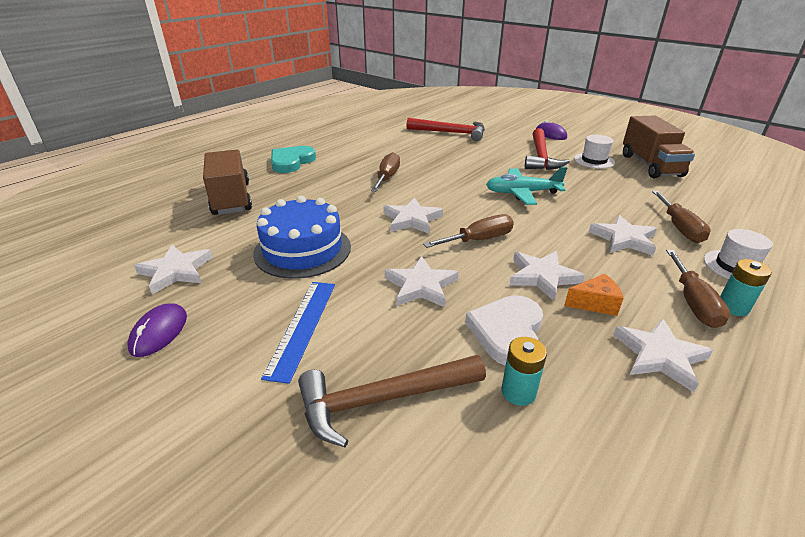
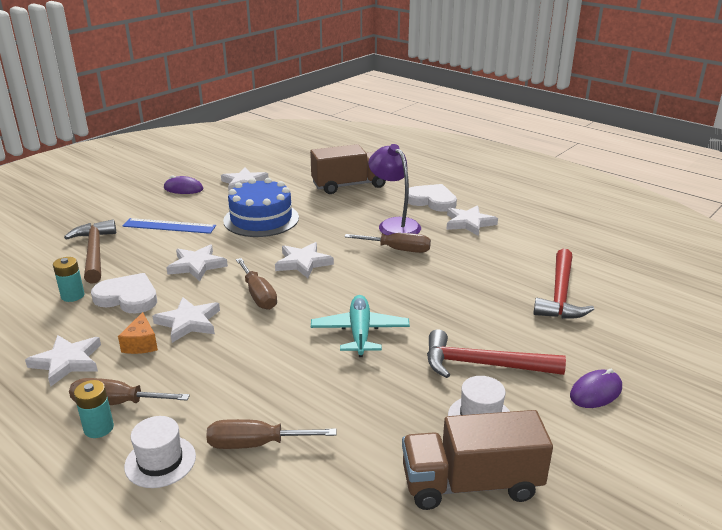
camera: 90 degrees right, 5 degrees down
(291, 162) = (432, 201): turquoise heart -> white heart
(337, 178) = (394, 224): none -> purple lamp
(623, 239) = (240, 388): white star -> white star (469, 223)

